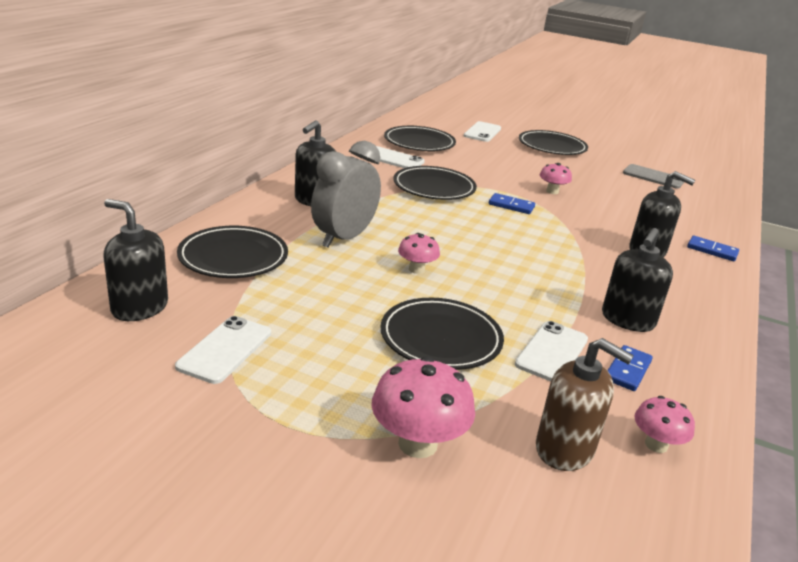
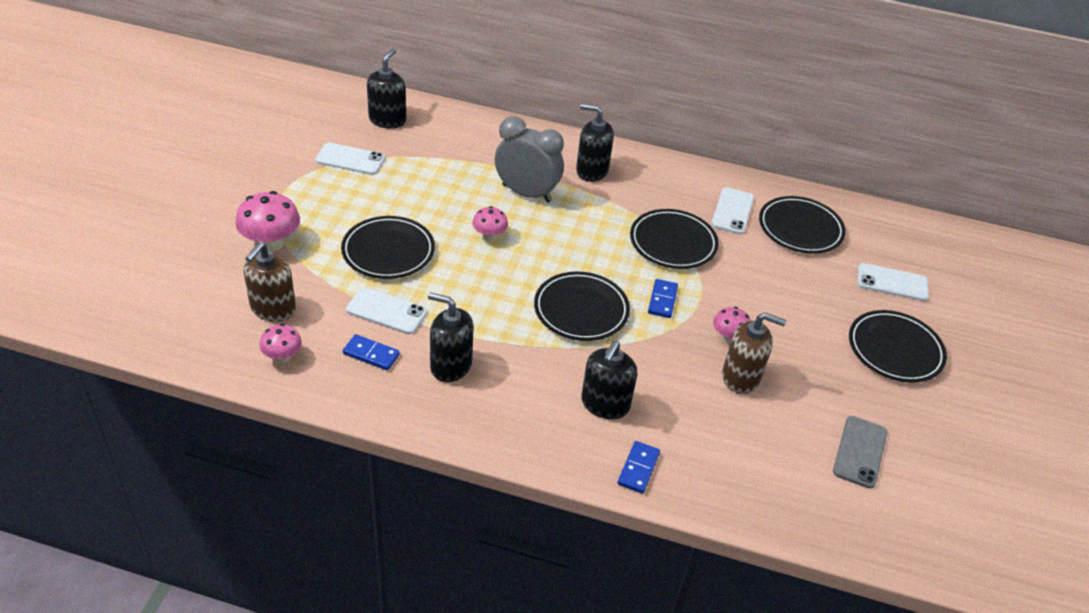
camera: 80 degrees right, 15 degrees up
(233, 257) = (468, 144): black plate -> black plate (581, 310)
(595, 196) = (741, 377): none -> brown soap dispenser

